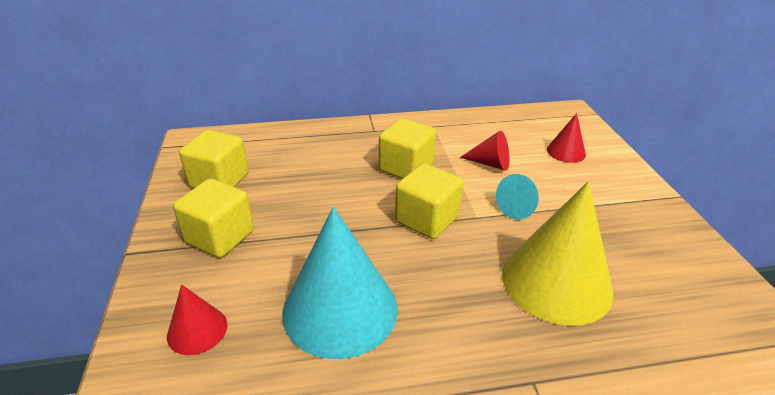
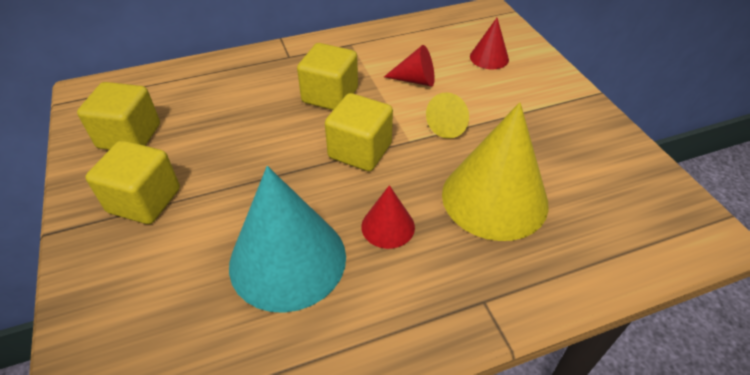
camera: 10 degrees left, 10 degrees up
(197, 330) = (143, 305): red cone -> red cone (388, 226)
(519, 207) = (450, 125): turquoise cone -> yellow cone

